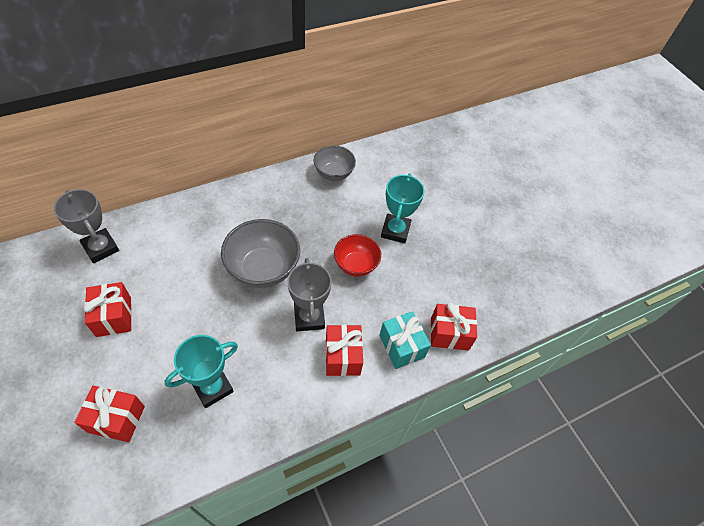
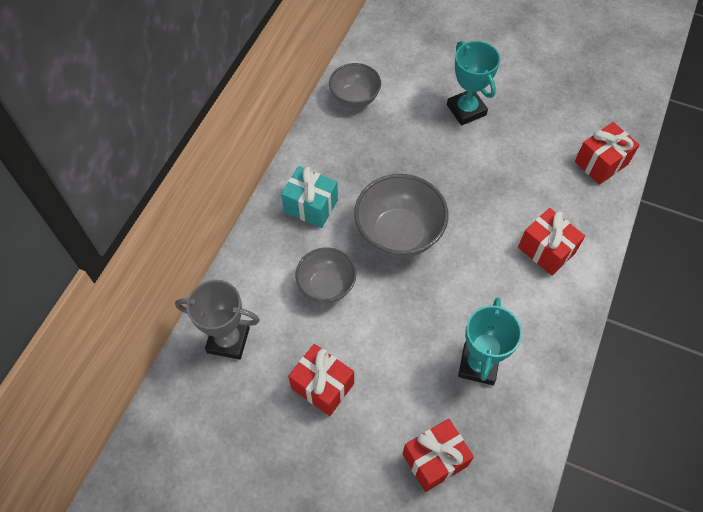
camera: 35 degrees left, 5 degrees up
(186, 263) = (326, 286): none -> grey bowl
(309, 317) = (484, 242): grey trophy -> none
(355, 265) = (469, 166): red bowl -> none
(401, 346) = (579, 203): turquoise gift -> turquoise gift (311, 206)

